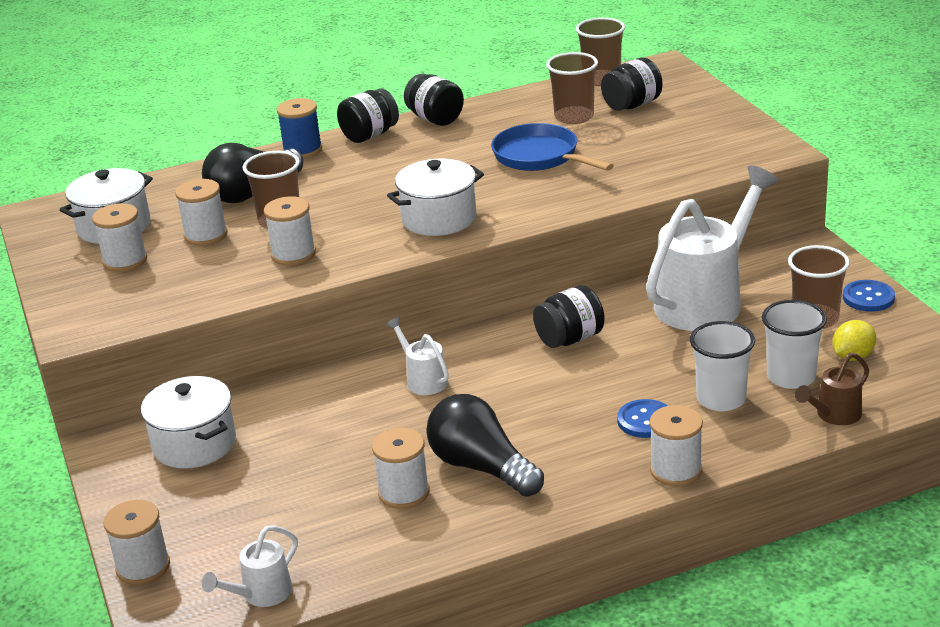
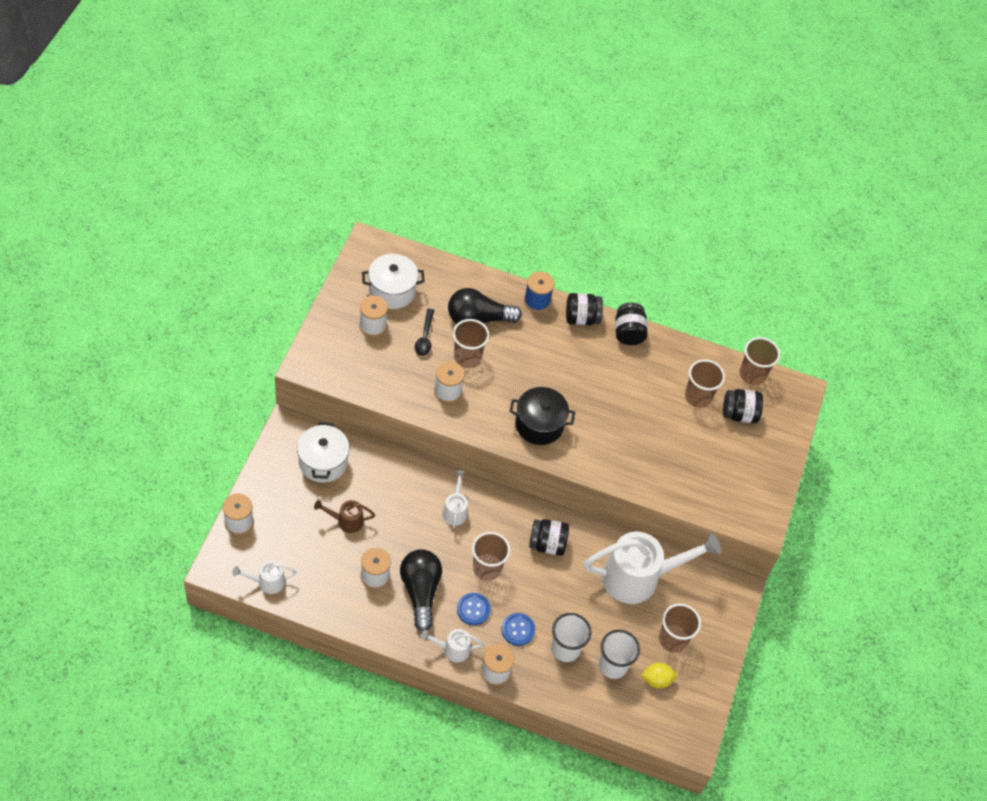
camera: 30 degrees right, 25 degrees up
(206, 235) = (425, 337): white spool -> black spoon
(439, 218) = (539, 425): white pot -> black pot
(531, 398) = (487, 568): none -> brown cup
(540, 157) = (641, 417): blue pan -> none
(595, 488) = (452, 649): none -> white watering can
(833, 415) = (600, 706): brown watering can -> brown watering can (346, 521)
(868, 298) = (716, 649): blue button -> blue button (473, 609)

